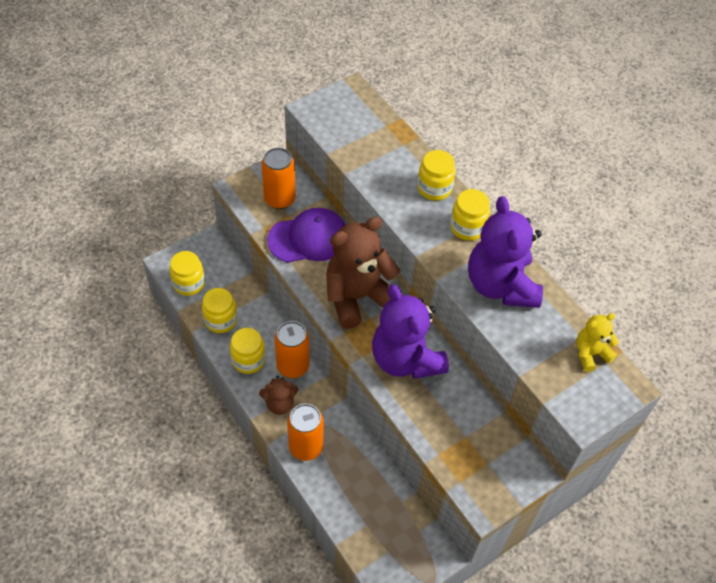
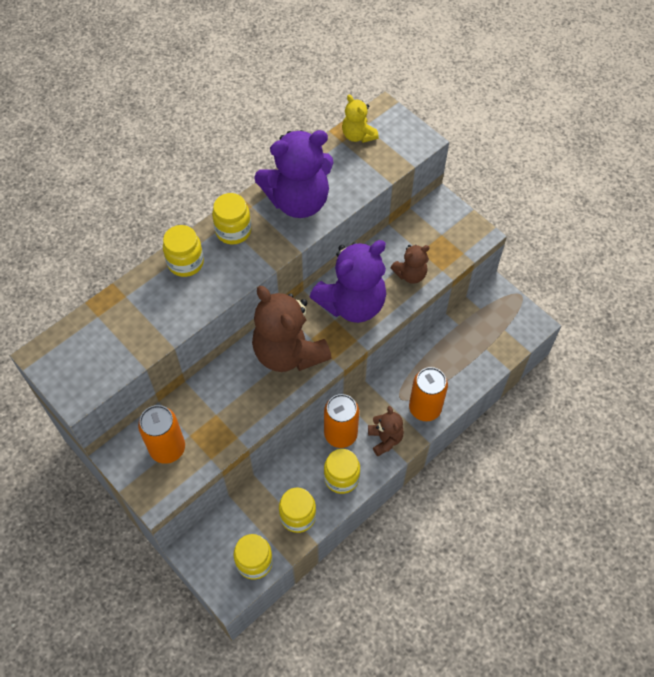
camera: 95 degrees left, 5 degrees up
(308, 238) = (220, 410): purple cap -> none
(436, 421) = (410, 274): none -> brown teddy bear

